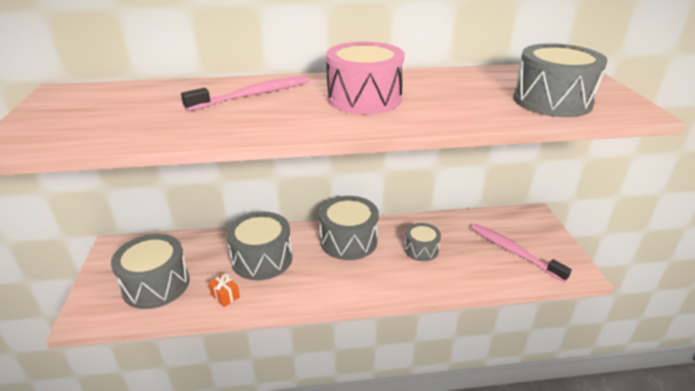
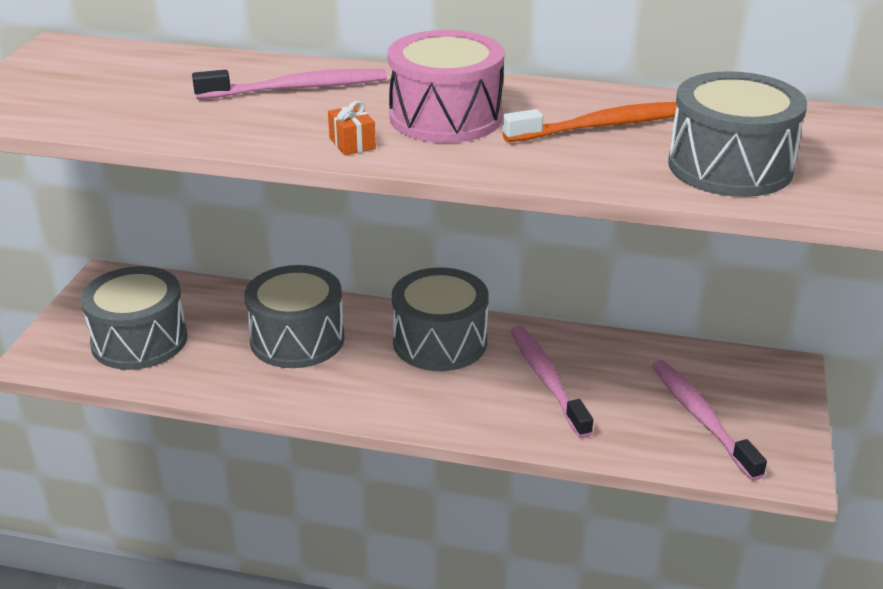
camera: 20 degrees right, 0 degrees up
(225, 296) = (222, 376): orange gift -> orange gift (352, 143)
(421, 249) = (547, 380): grey drum -> pink toothbrush
(460, 90) = (604, 126): none -> orange toothbrush

